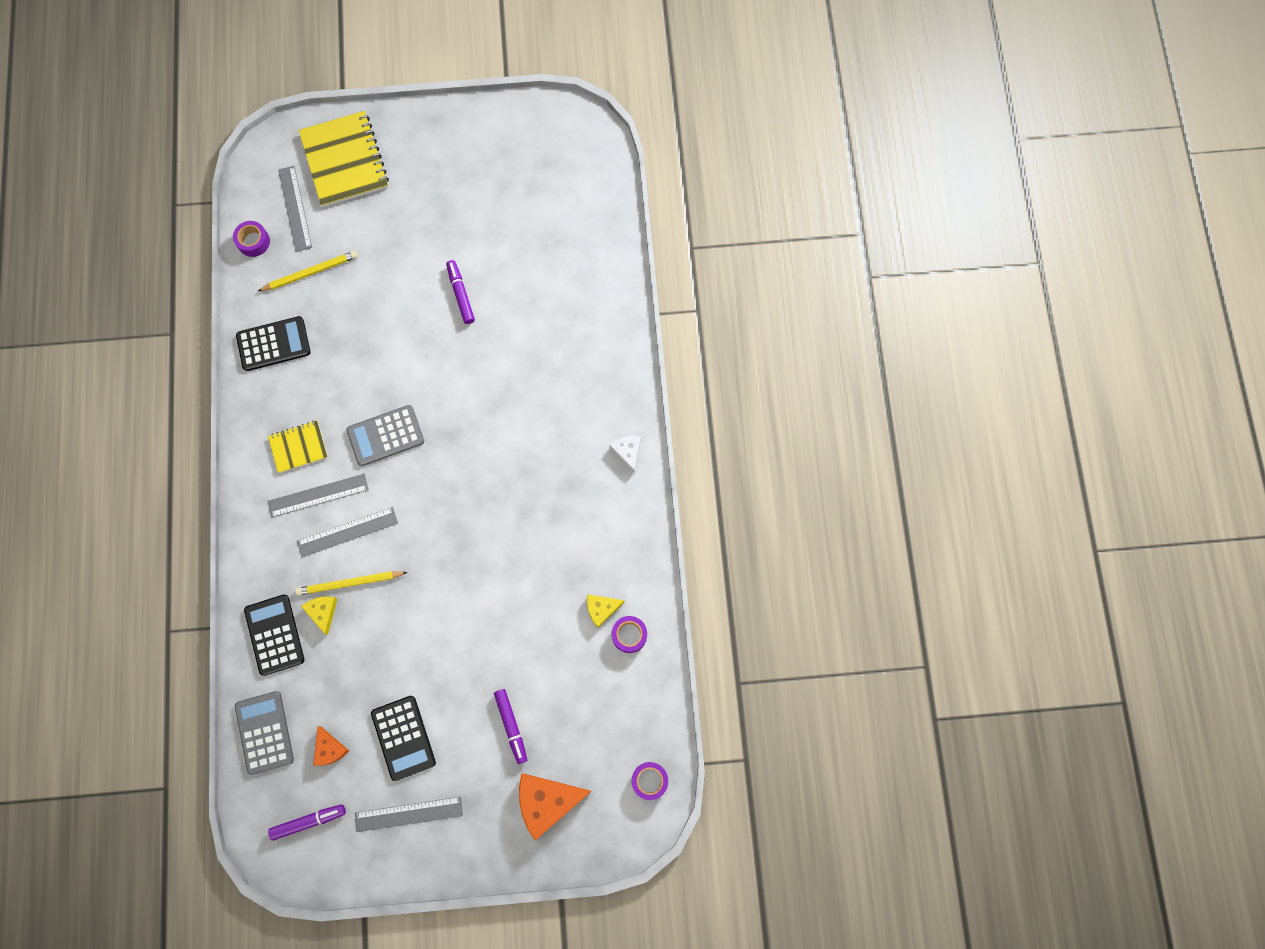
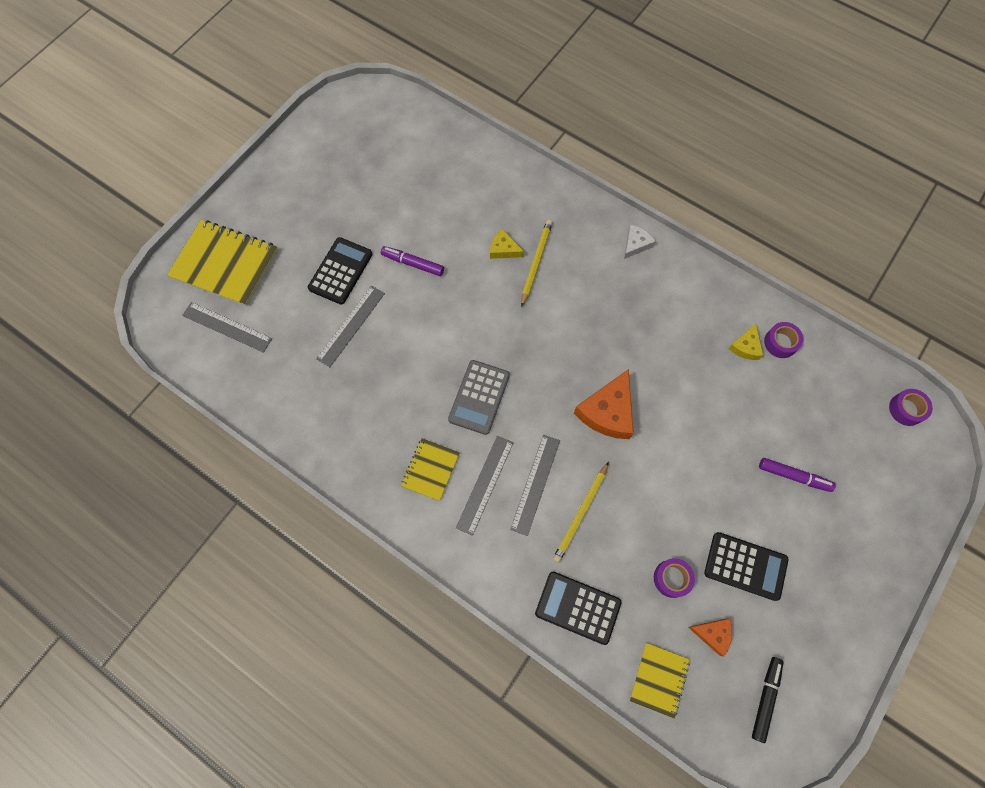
camera: 50 degrees left, 5 degrees down
(253, 242) = (223, 377): purple tape -> purple tape (672, 578)
(264, 732) = (658, 679): grey calculator -> yellow notebook
(273, 344) = (325, 425): black calculator -> black calculator (340, 271)
(308, 821) = (765, 699): purple marker -> black marker
(310, 272) = (291, 354): yellow pencil -> yellow pencil (536, 262)
(322, 612) = (588, 553): yellow cheese -> yellow cheese (503, 249)
(408, 814) = (814, 609): grey ruler -> grey ruler (351, 325)
(547, 801) = (875, 494): orange cheese -> orange cheese (608, 412)
(627, 452) = (636, 244): white cheese -> white cheese turned 105 degrees clockwise

